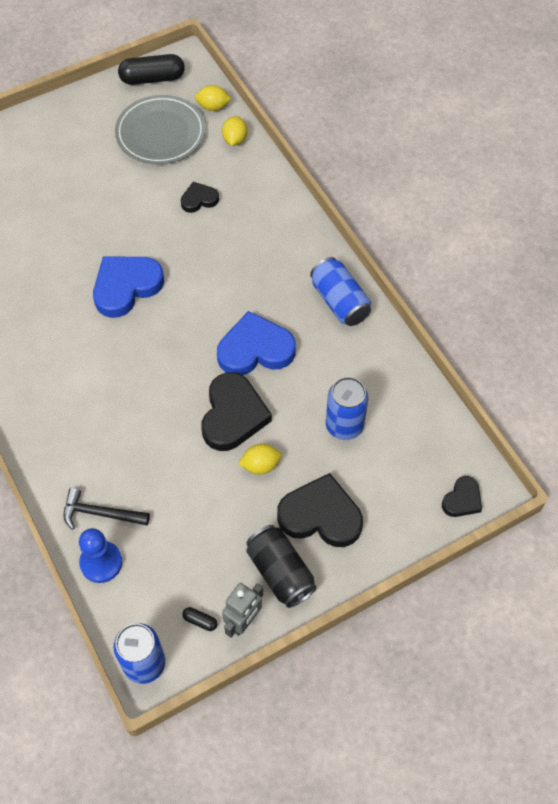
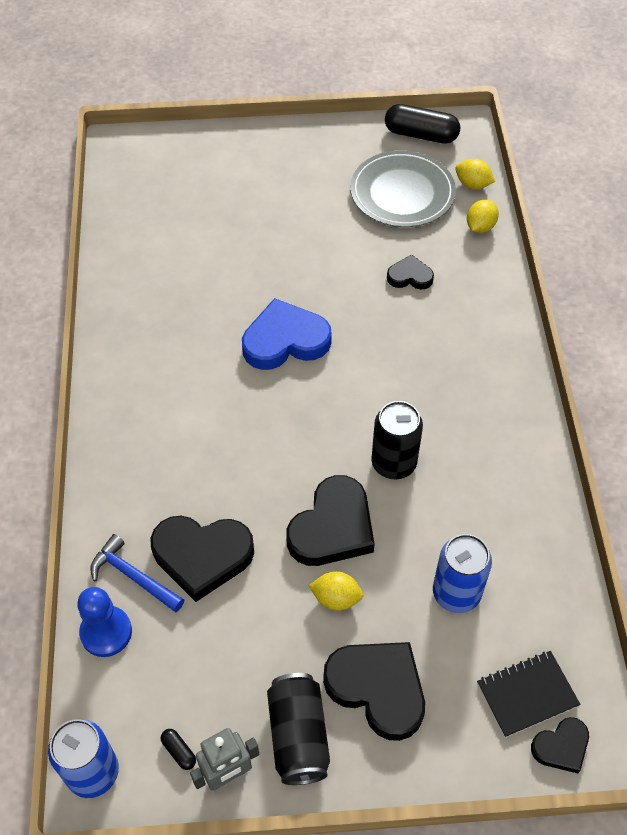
camera: 25 degrees right, 5 degrees down
(100, 513) = (133, 576): black hammer -> blue hammer
(145, 477) = (202, 556): none -> black heart
(255, 349) = (393, 463): blue heart -> black can
(339, 301) = (517, 447): blue can -> none
(424, 474) = (527, 694): none -> black notebook

